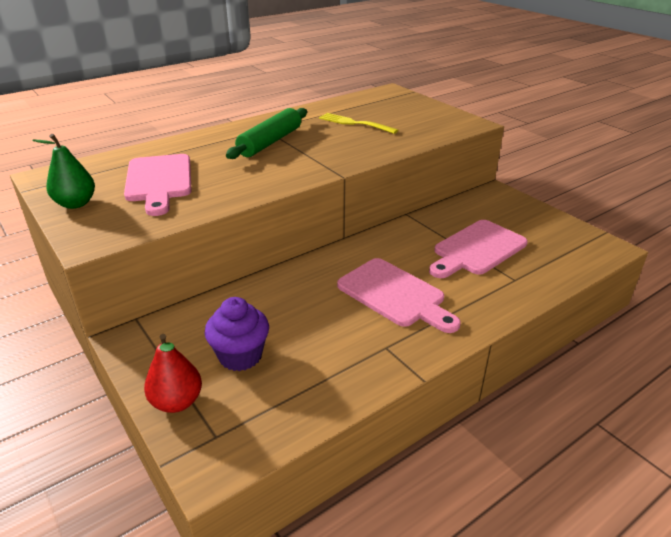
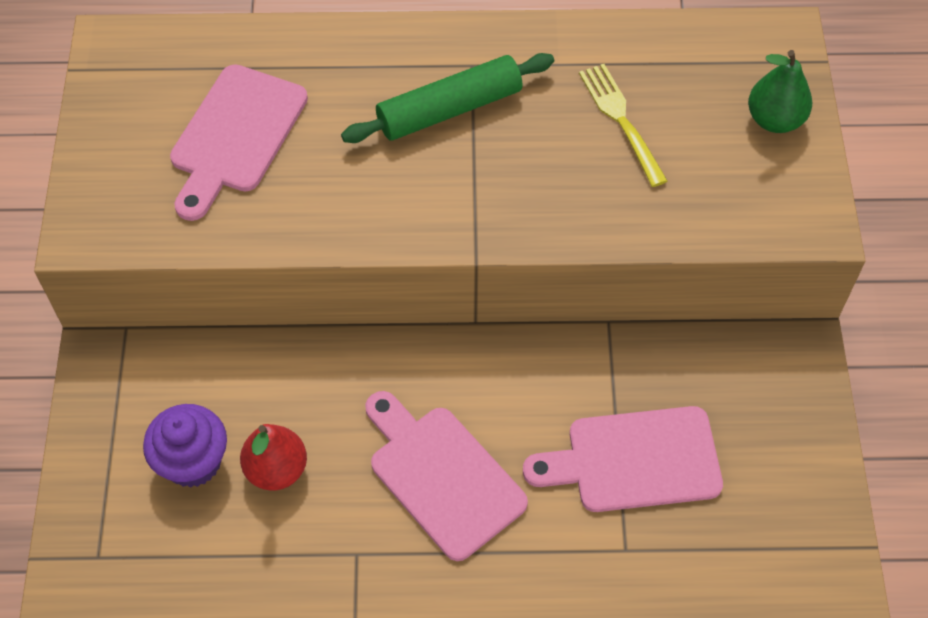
camera: 35 degrees right, 25 degrees up
(76, 204) = (111, 137): green pear -> green pear (774, 120)
(177, 402) = (90, 487): red pear -> red pear (276, 469)
(394, 295) = (442, 476): pink cutting board -> pink cutting board turned 150 degrees clockwise

